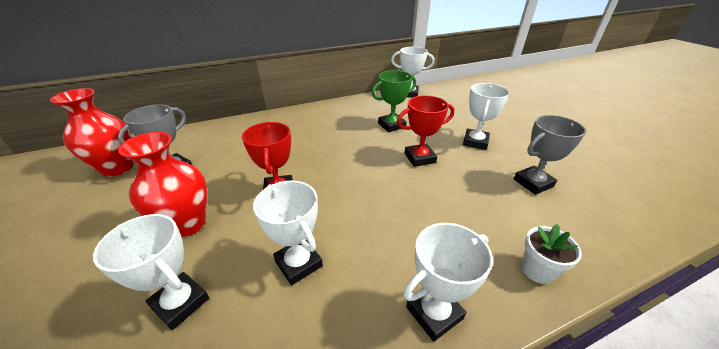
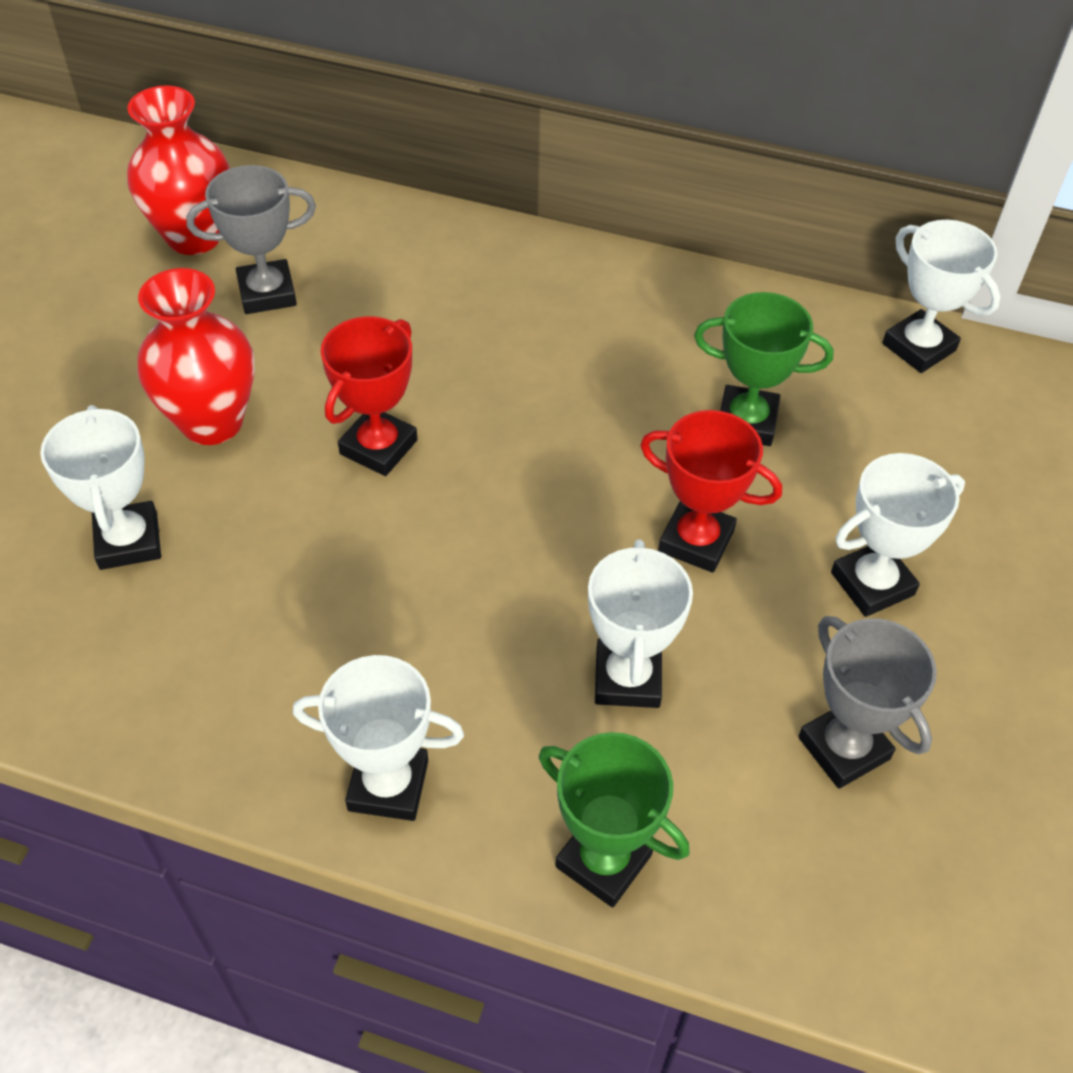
camera: 40 degrees right, 15 degrees up
(298, 263) = (295, 591): white trophy -> white trophy (627, 678)
(533, 183) = (844, 748): grey trophy -> grey trophy turned 45 degrees clockwise
(537, 270) = (604, 860): white flower pot -> green trophy

